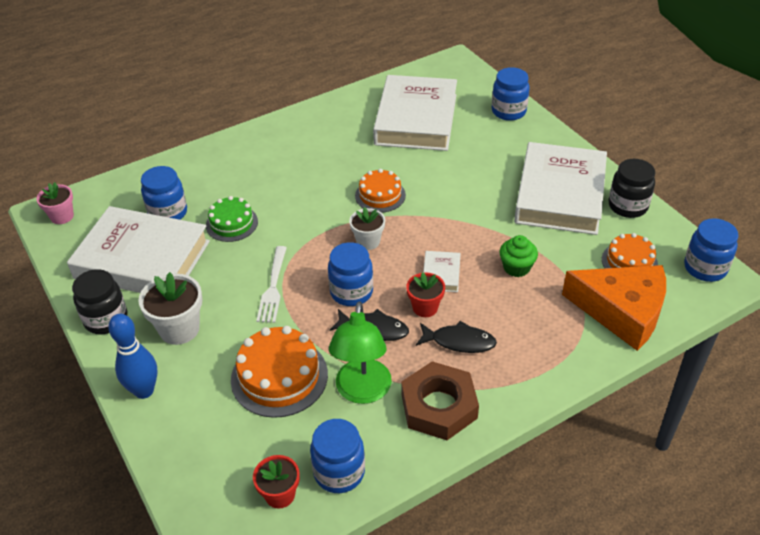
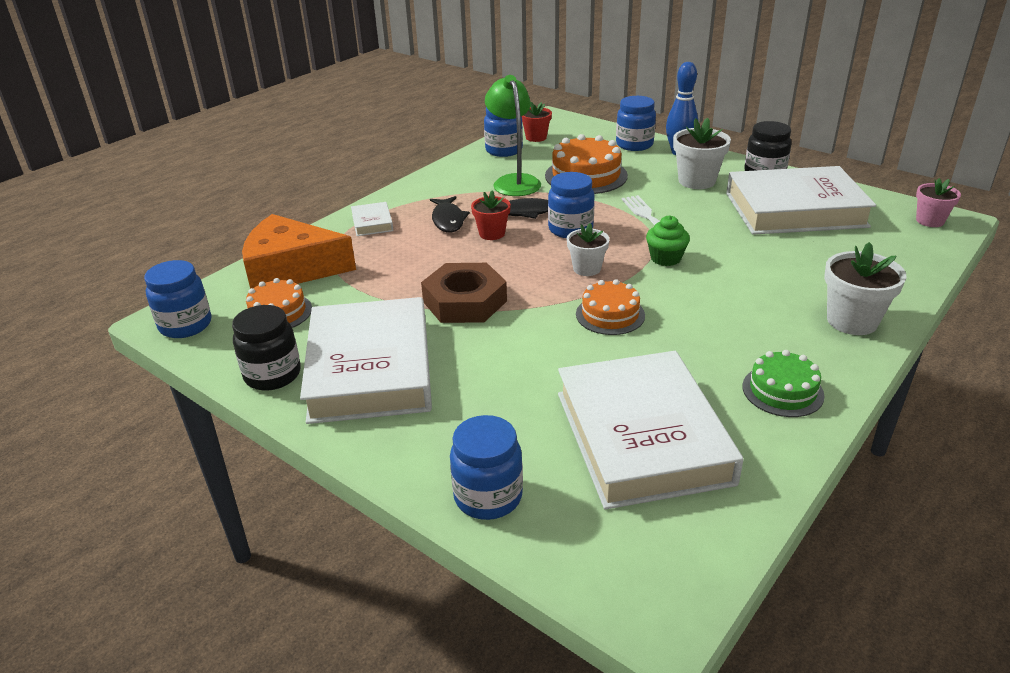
camera: 160 degrees right, 10 degrees down
(168, 213) = (829, 246): blue jar -> blue jar (634, 145)
(232, 223) = (750, 252): green cake -> green cake (782, 391)
(233, 152) = (852, 321): none -> white flower pot
(439, 406) = (448, 186): brown nut -> brown nut (465, 301)
(441, 274) = (489, 259): white book -> white book (372, 223)
(459, 341) = (448, 220): black fish -> black fish turned 90 degrees counterclockwise
(516, 267) = (410, 281): green cupcake -> green cupcake (665, 258)

